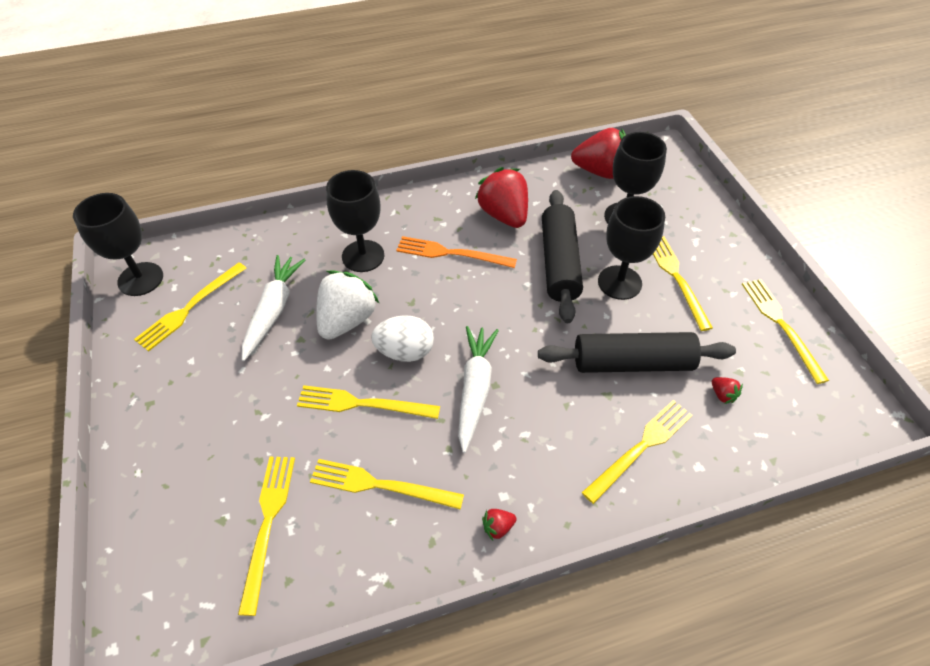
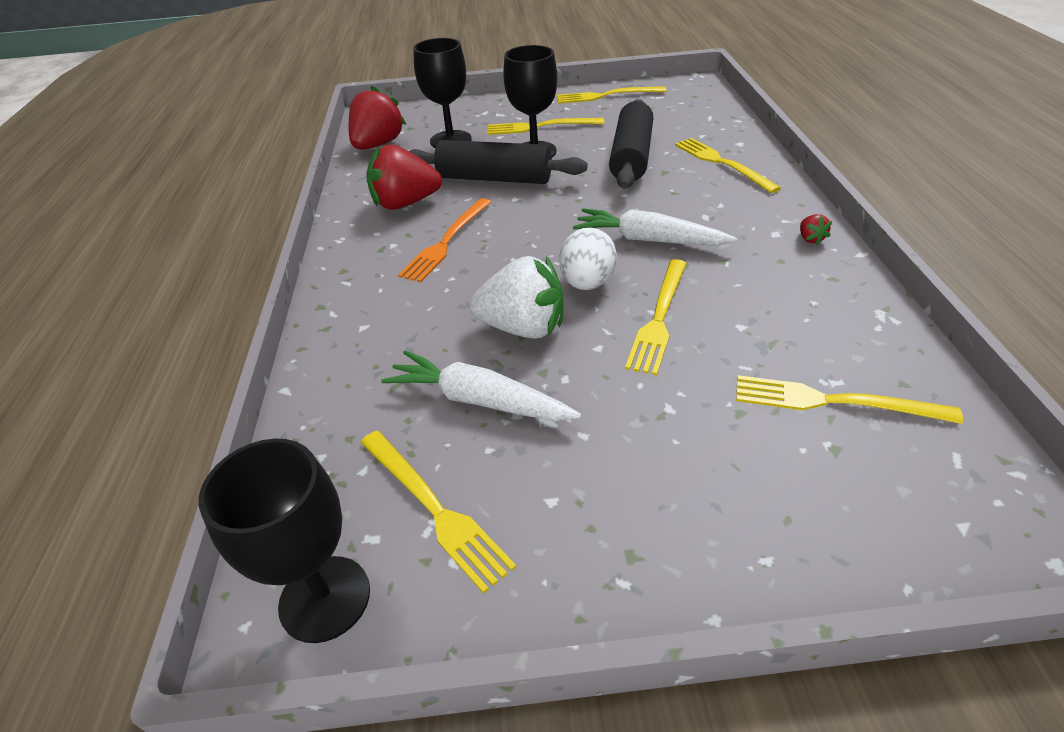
camera: 75 degrees left, 10 degrees down
(347, 320) = (523, 328): white strawberry -> white strawberry turned 150 degrees clockwise
(363, 256) = (414, 310): black goblet -> none
(380, 485) = (770, 308): yellow fork -> none
(722, 395) = (671, 125): red strawberry -> none

